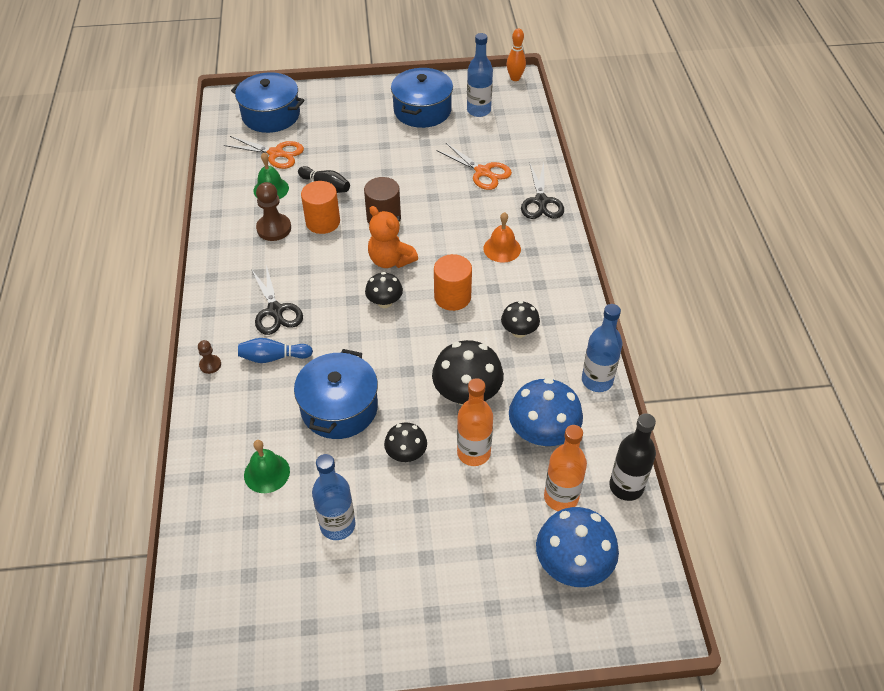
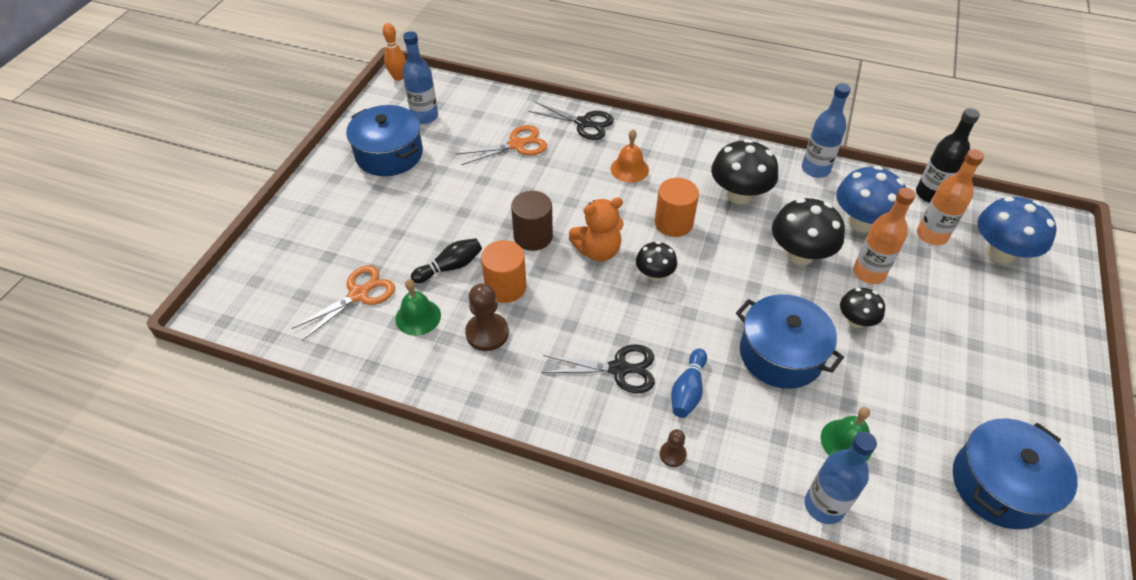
camera: 65 degrees left, 0 degrees up
(271, 115) = (284, 279): blue pot -> blue pot (1000, 485)
(337, 525) = (926, 400): blue bottle -> blue bottle (824, 505)
(519, 331) = (739, 194): black mushroom -> black mushroom, size x1.73

